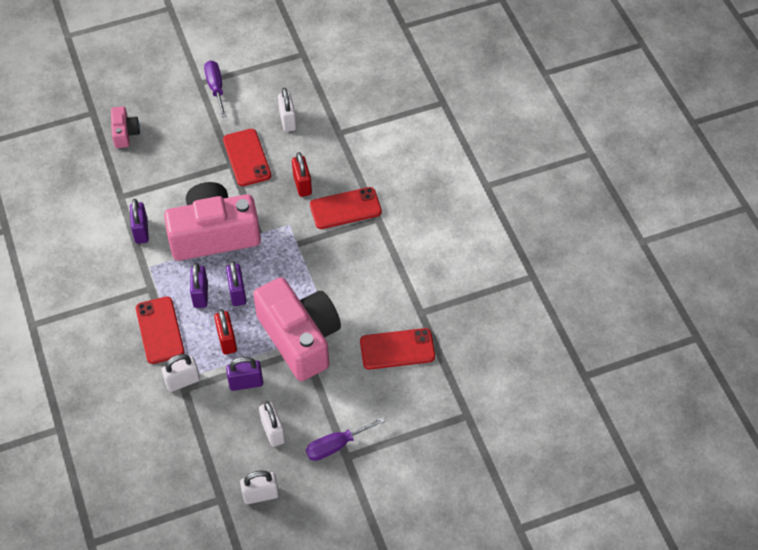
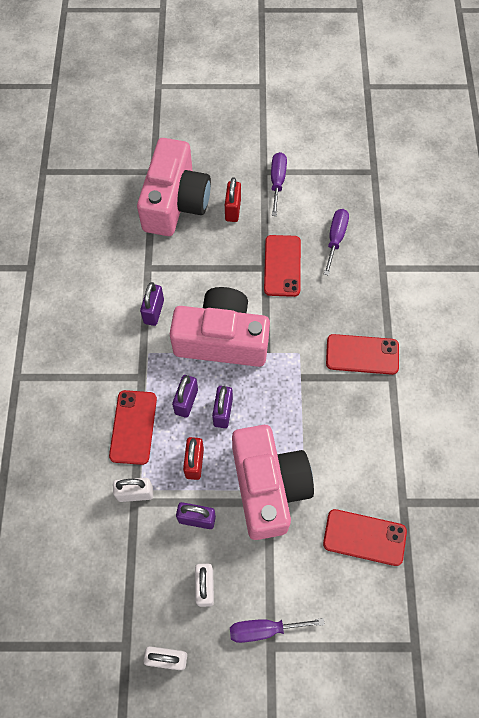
camera: 20 degrees right, 10 degrees up
(125, 133) = (175, 202): pink camera -> pink camera, size x2.21
(288, 120) = (335, 238): white padlock -> purple screwdriver
(302, 185) = (327, 313): red padlock -> red padlock (233, 210)

